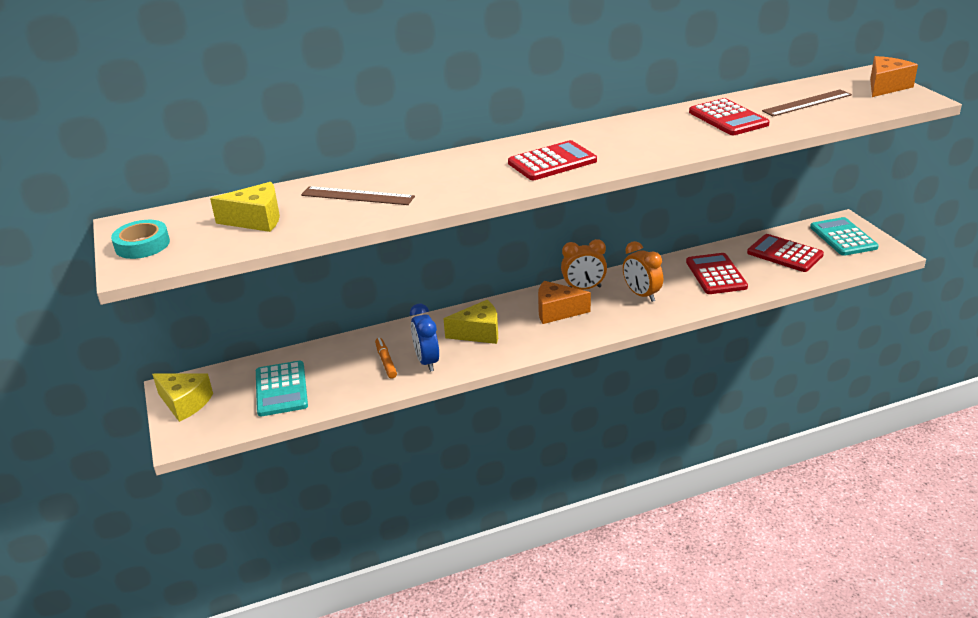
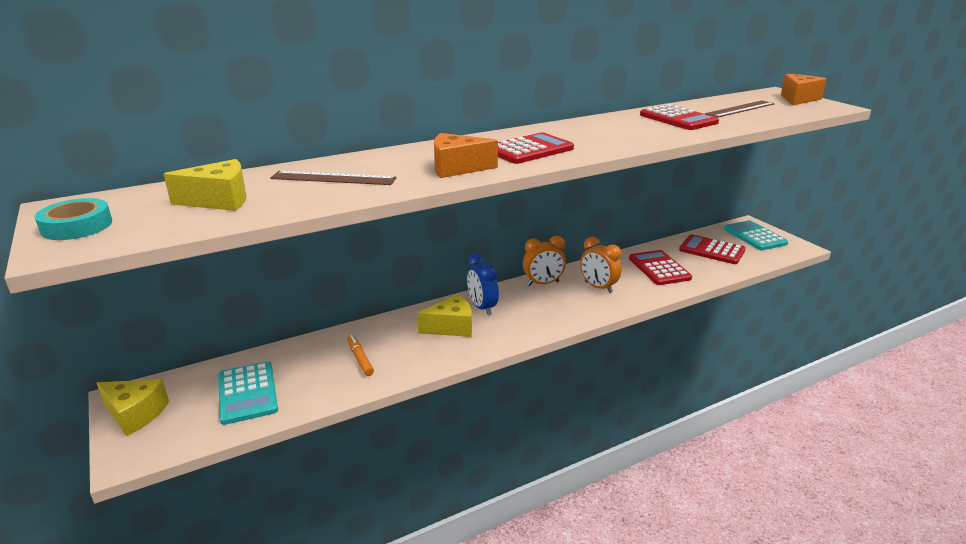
camera: 10 degrees left, 5 degrees down
(427, 361) = (403, 357): blue clock -> blue clock (482, 307)
(557, 311) = (523, 304): orange cheese -> orange cheese (457, 168)

